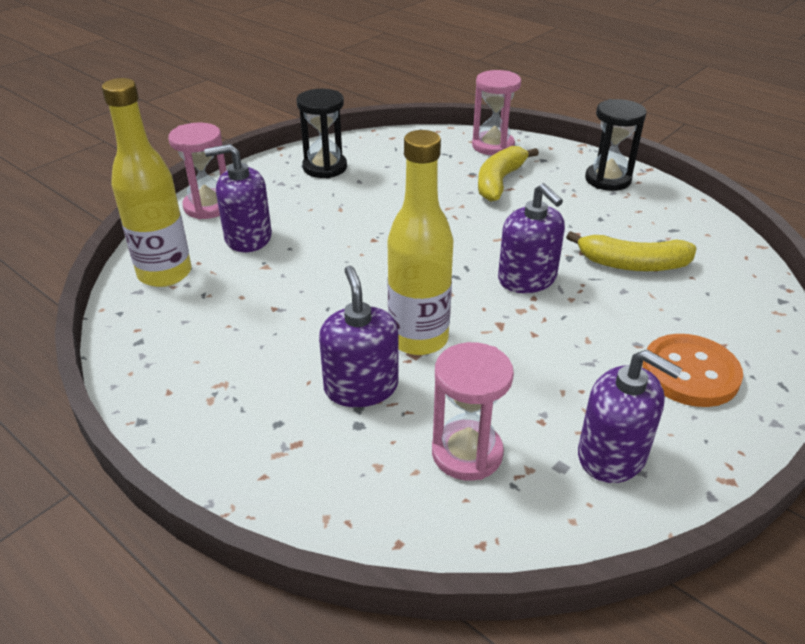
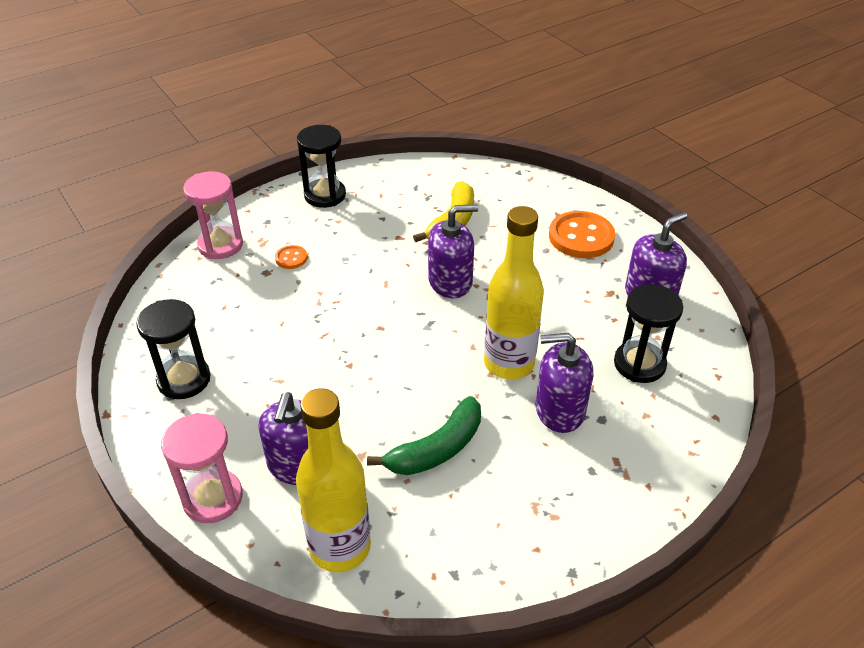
camera: 75 degrees left, 5 degrees up
(283, 307) = (436, 449): none -> green banana
(467, 453) = (639, 364): pink hourglass -> black hourglass
(499, 181) = (291, 258): yellow banana -> orange button

